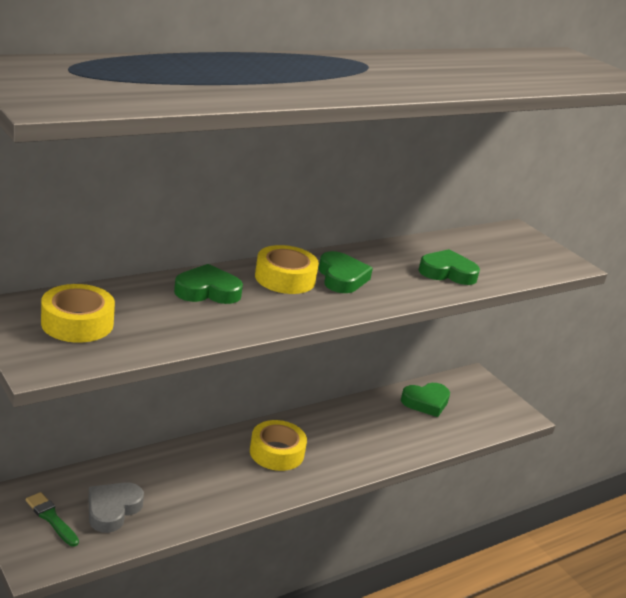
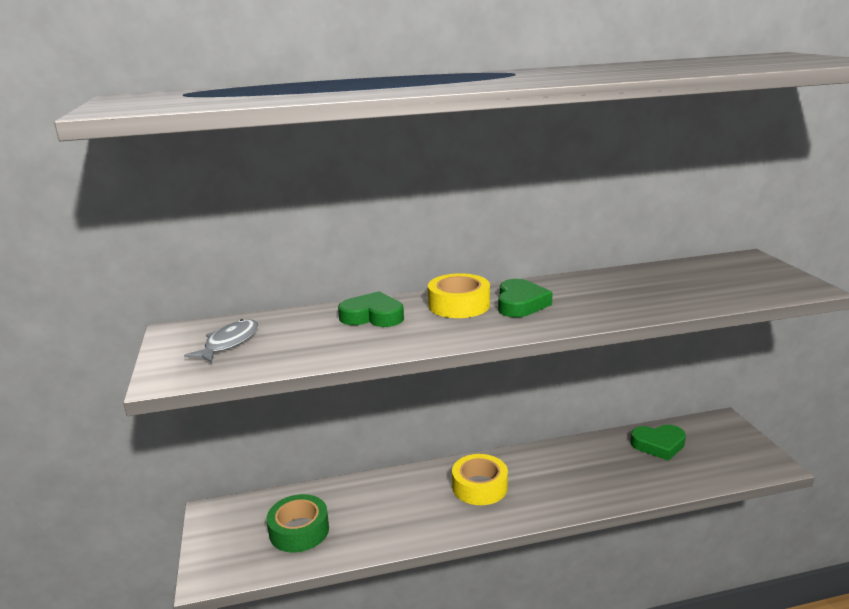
camera: 25 degrees right, 5 degrees down
(51, 518) = (242, 534): green brush -> none
(77, 323) = (229, 343): yellow tape -> grey fish
(112, 510) = (299, 530): grey heart -> green tape
(447, 272) = (645, 298): green heart -> none

